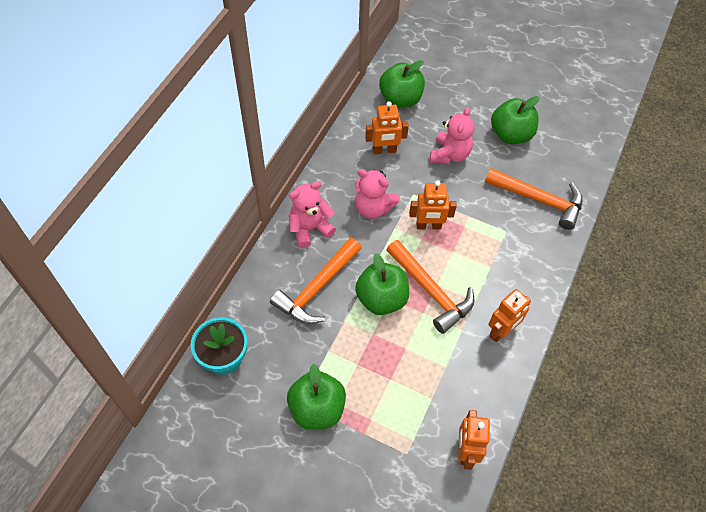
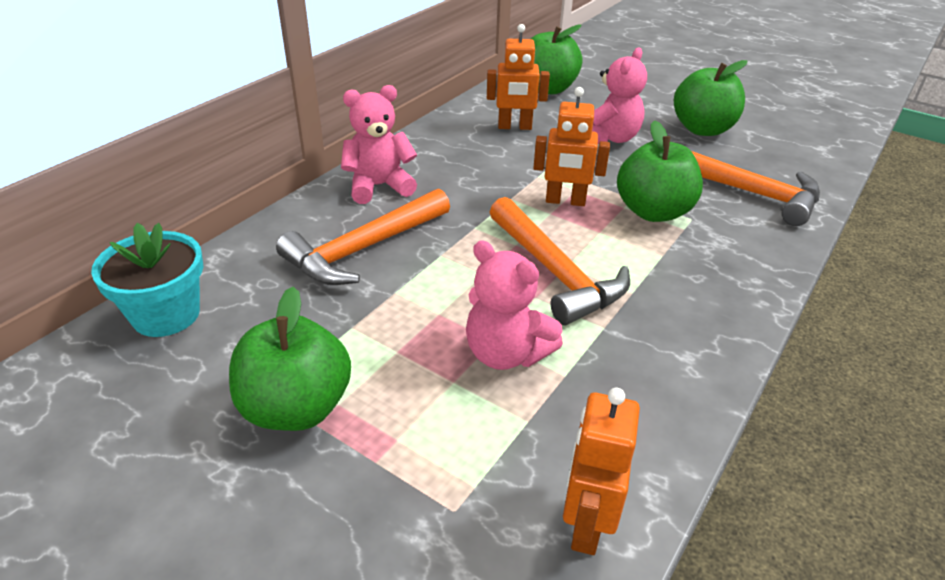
camera: 10 degrees right, 20 degrees down
(373, 208) = (482, 176): pink teddy bear -> pink teddy bear (506, 353)
(381, 299) = (467, 272): green apple -> green apple (653, 212)
(501, 331) = (678, 338): orange robot -> none

